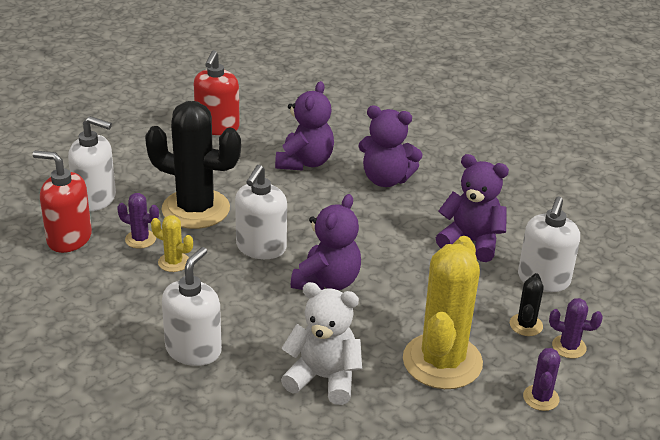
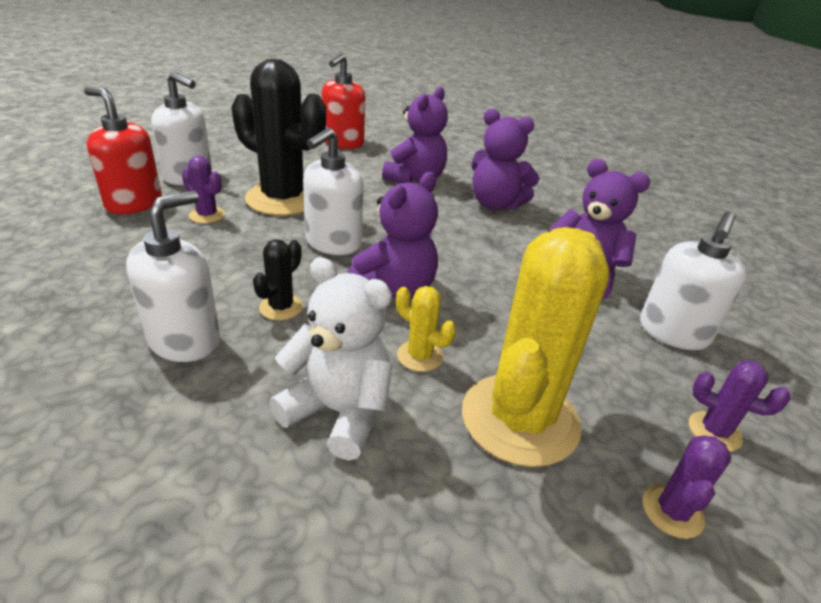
camera: 10 degrees right, 0 degrees up
(173, 262) = (227, 241): yellow cactus -> yellow cactus (420, 356)
(526, 325) = (648, 387): black cactus -> black cactus (281, 307)

